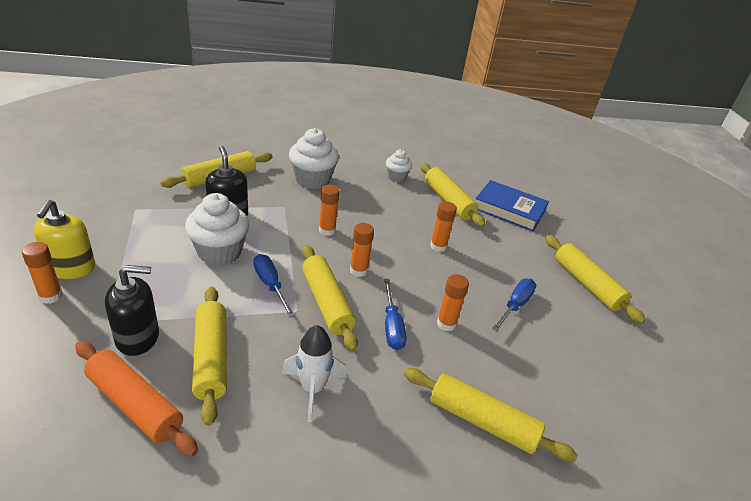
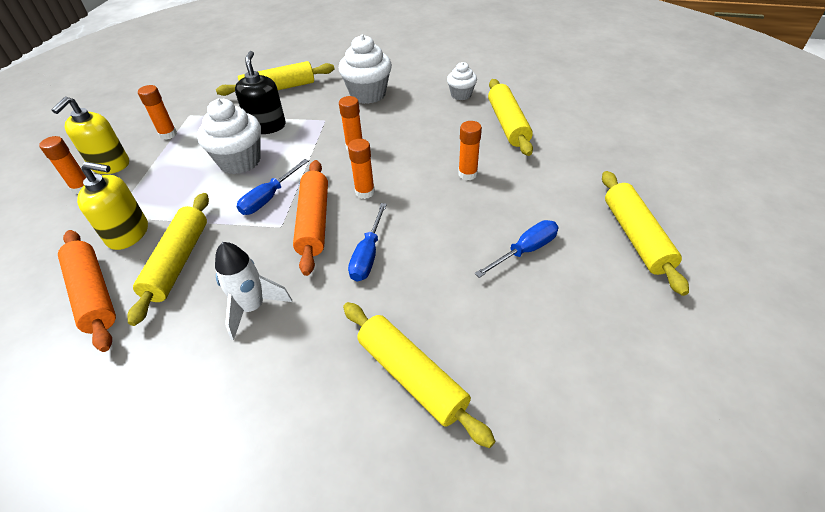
camera: 25 degrees right, 10 degrees up
(138, 338) = (128, 234): black soap dispenser -> yellow soap dispenser
(270, 285) = (269, 198): blue screwdriver -> blue screwdriver turned 135 degrees counterclockwise
(327, 303) = (314, 222): yellow rolling pin -> orange rolling pin
(446, 324) = (430, 260): orange glue stick -> orange glue stick (168, 134)
(509, 210) = (579, 138): blue book -> none

